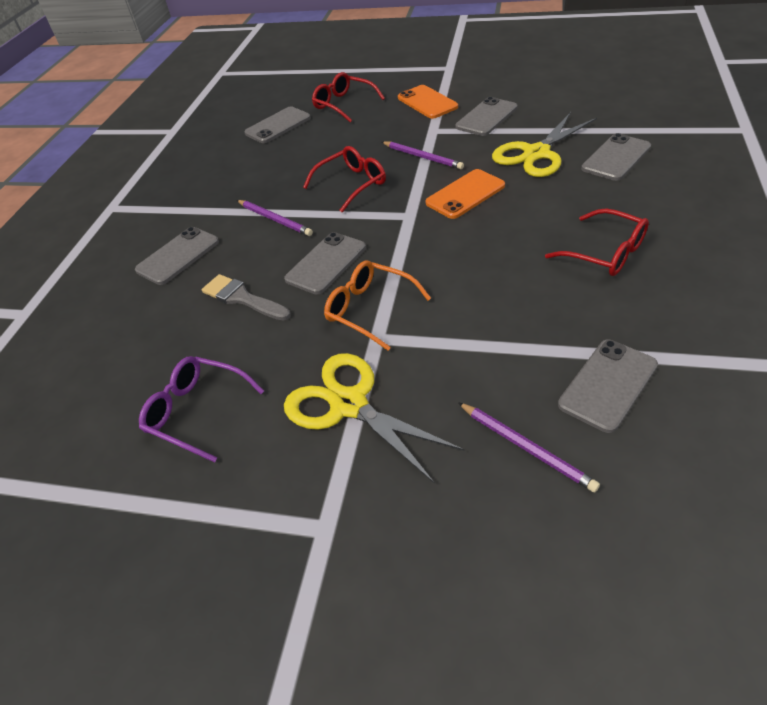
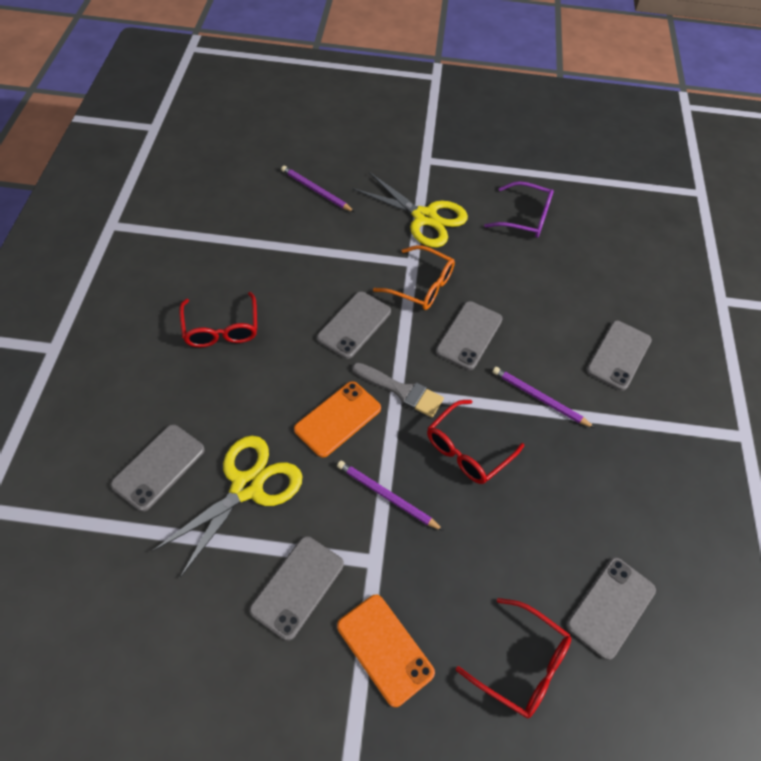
camera: 165 degrees right, 10 degrees up
(242, 298) = (532, 303): grey brush -> grey brush (402, 391)
(605, 253) = (221, 328): red glasses -> red glasses turned 135 degrees counterclockwise
(607, 385) = (258, 222): grey phone -> grey phone (354, 325)

